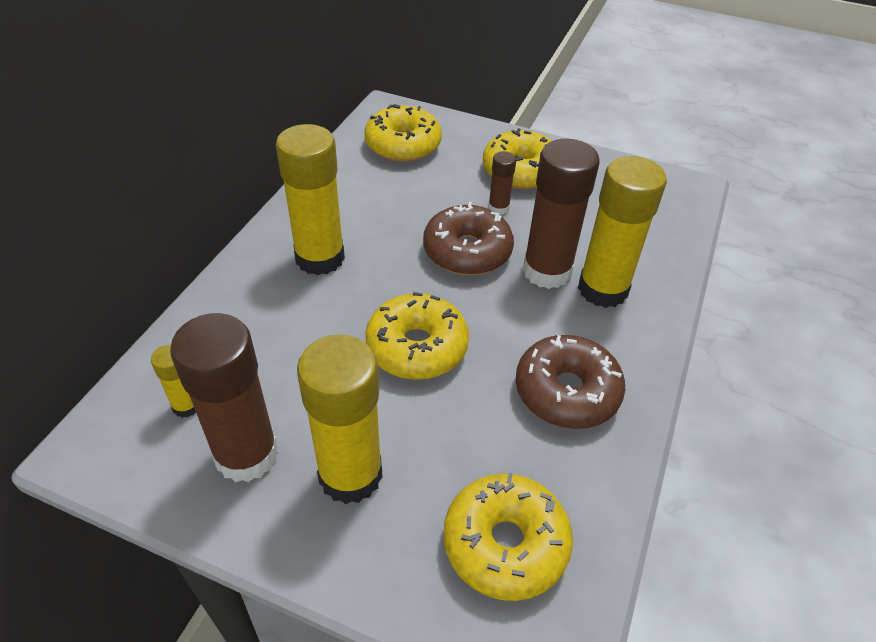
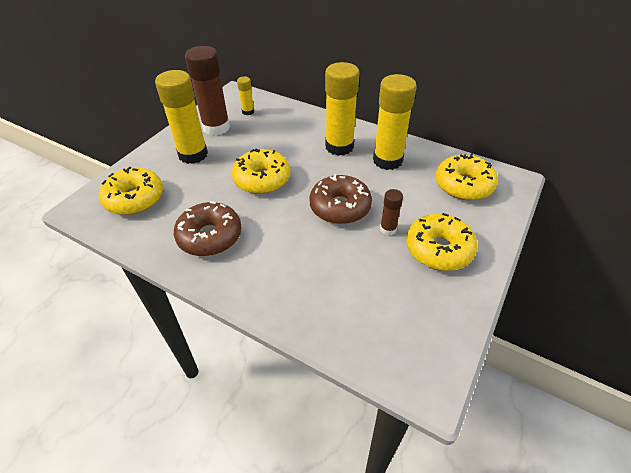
camera: 100 degrees right, 0 degrees up
(547, 271) = (315, 245): brown glue stick -> none
(603, 289) = (292, 274): yellow glue stick -> yellow glue stick (387, 160)

